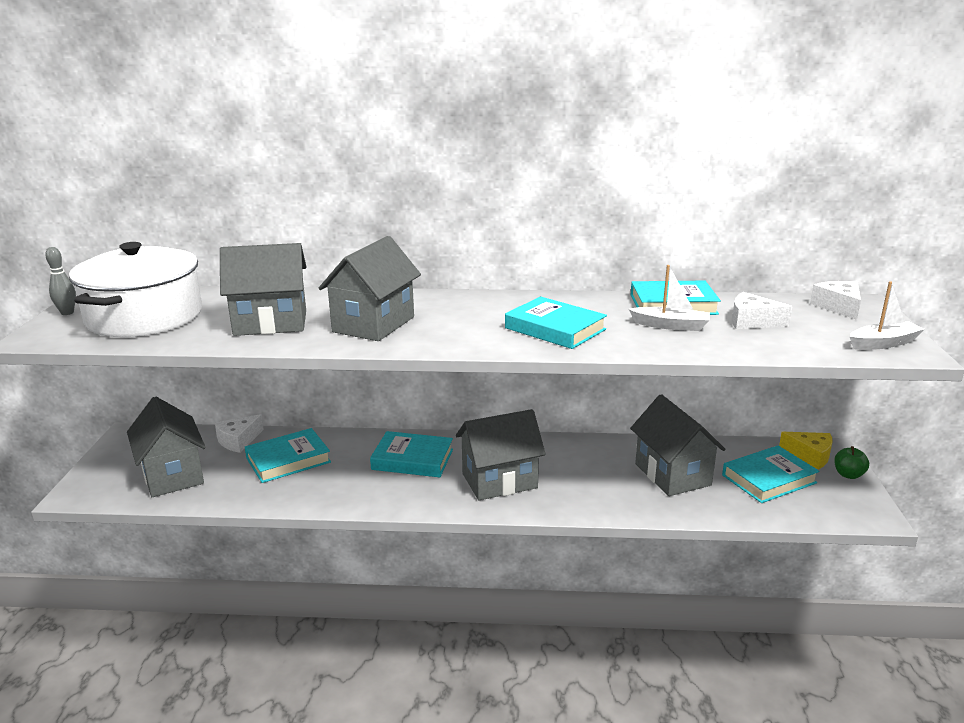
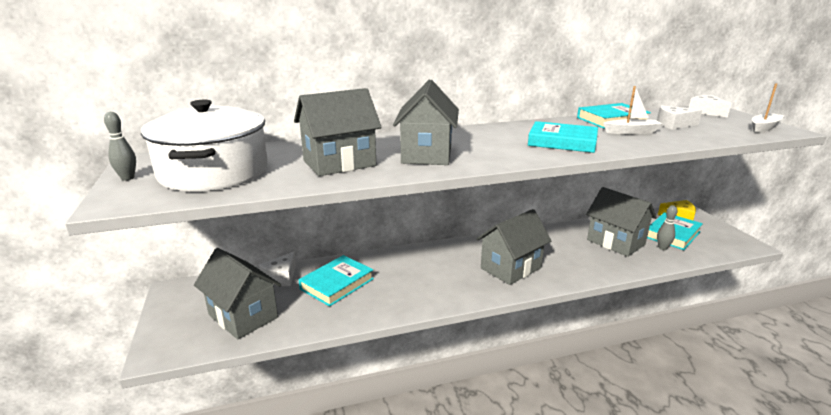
camera: 20 degrees left, 0 degrees up
(412, 459) = (435, 265): turquoise book -> none
(732, 494) = (662, 248): none -> grey bowling pin
(848, 475) = (711, 224): green apple -> none

